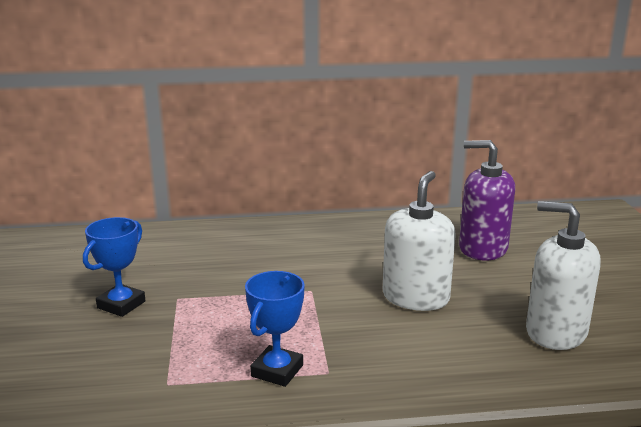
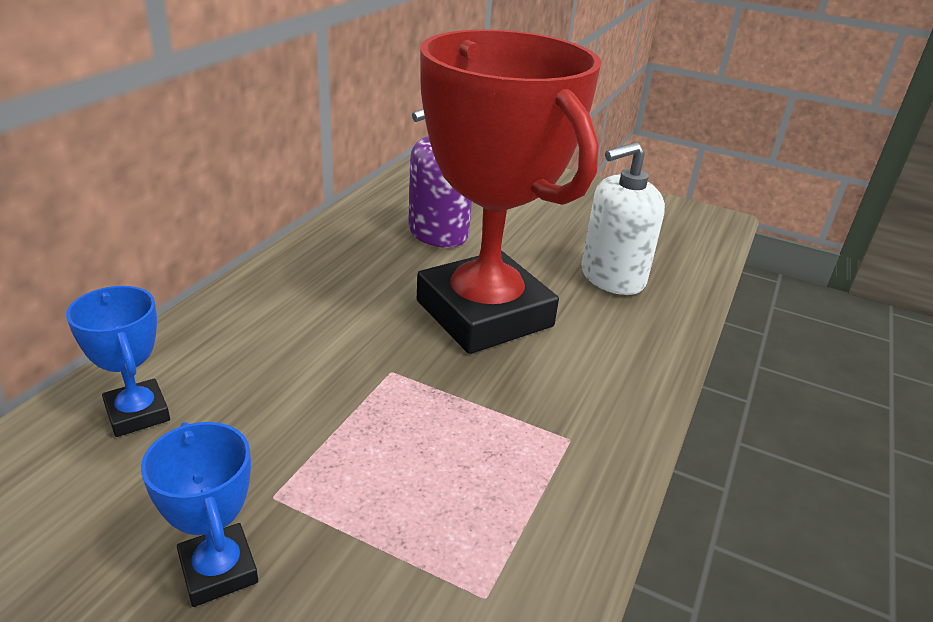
camera: 60 degrees left, 10 degrees up
(277, 371) = (538, 477): blue trophy -> blue trophy (137, 413)
(415, 297) = (484, 313): white soap dispenser -> red trophy

